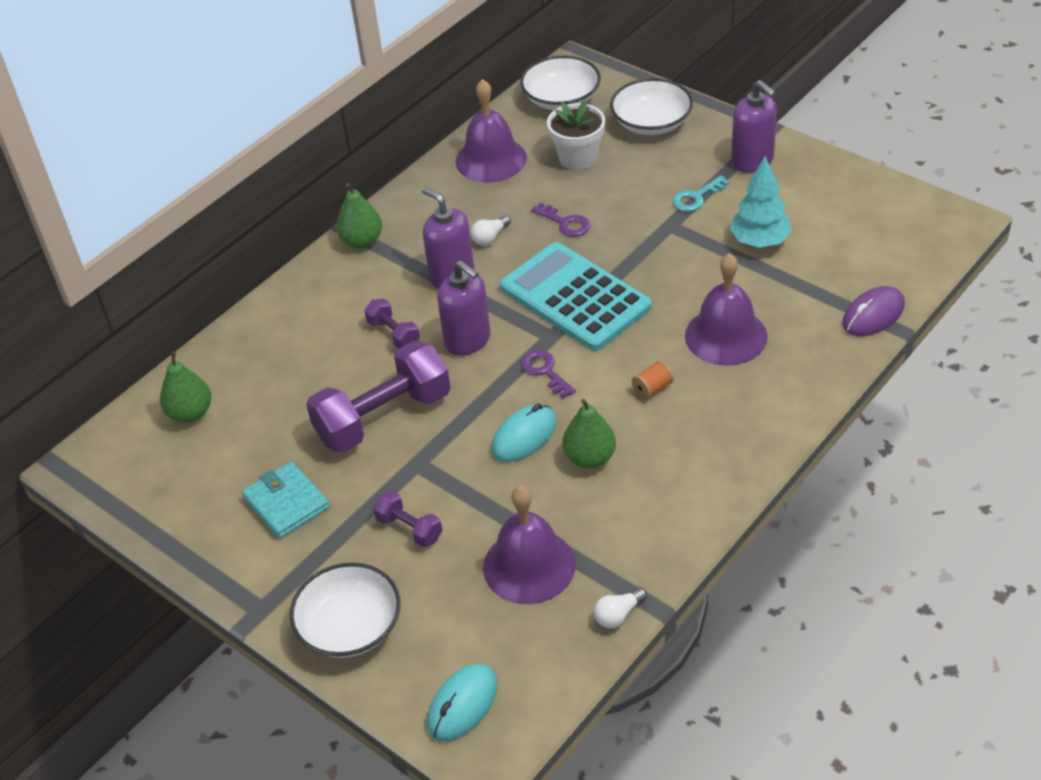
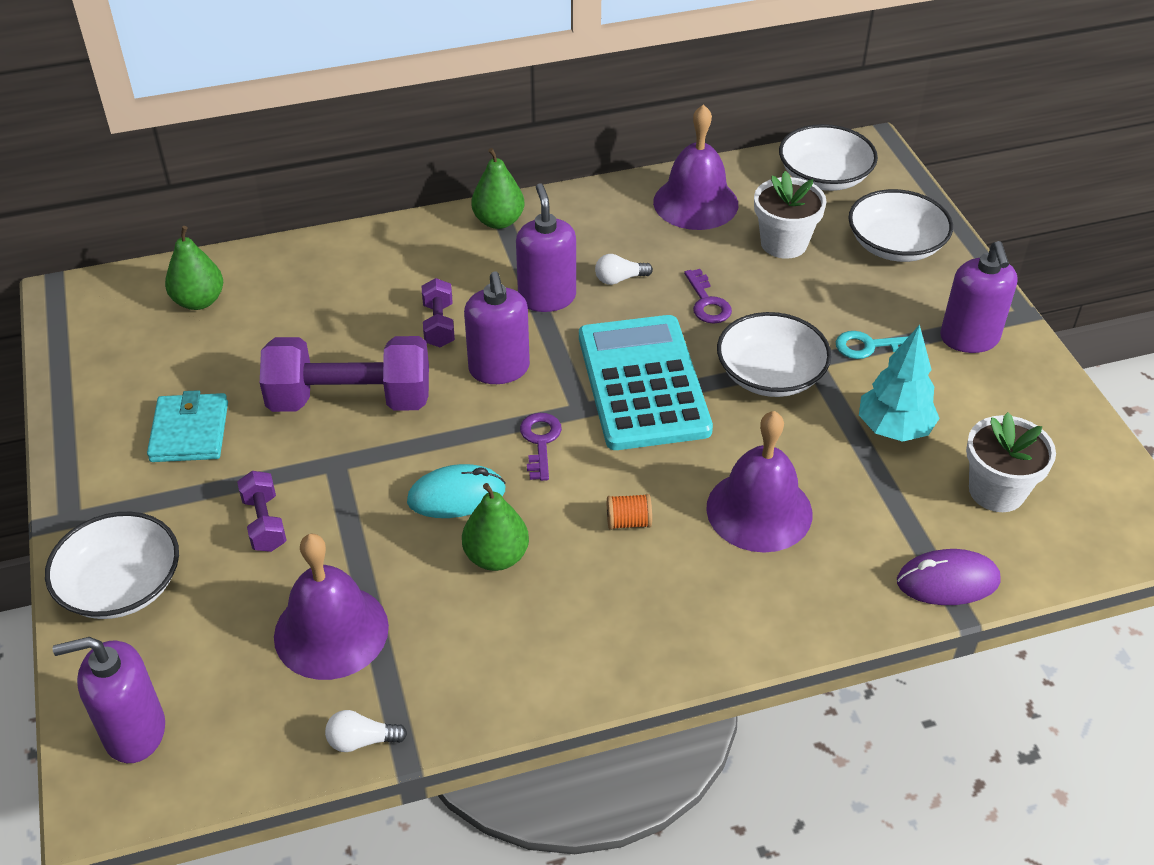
camera: 30 degrees right, 0 degrees up
(462, 704) = (134, 732): turquoise mouse -> purple soap dispenser
(652, 248) = (770, 374): none -> white bowl
(852, 246) = (996, 491): none -> white flower pot

